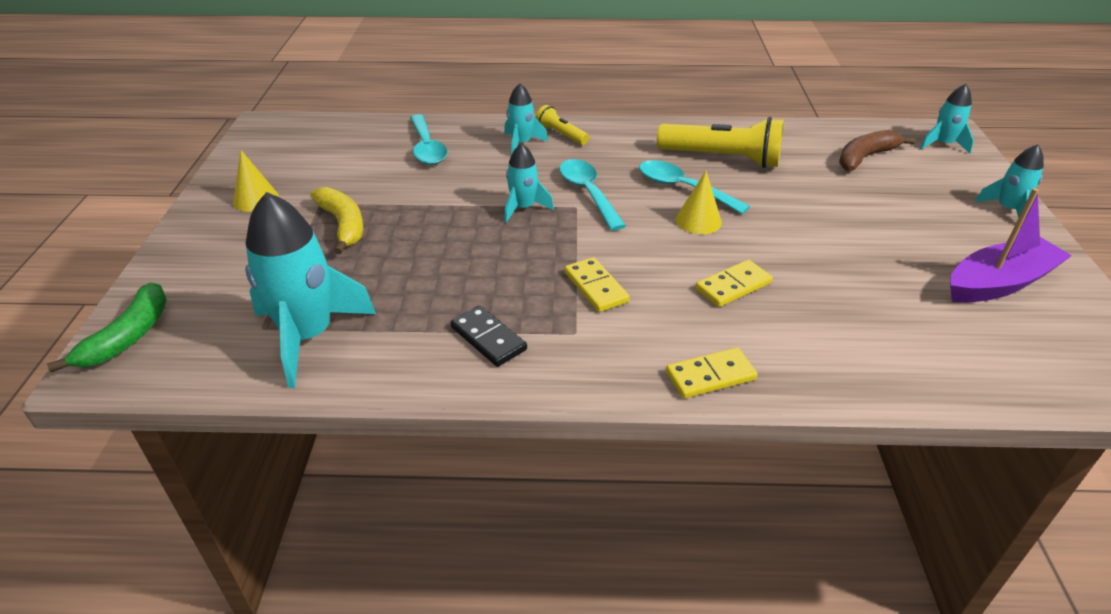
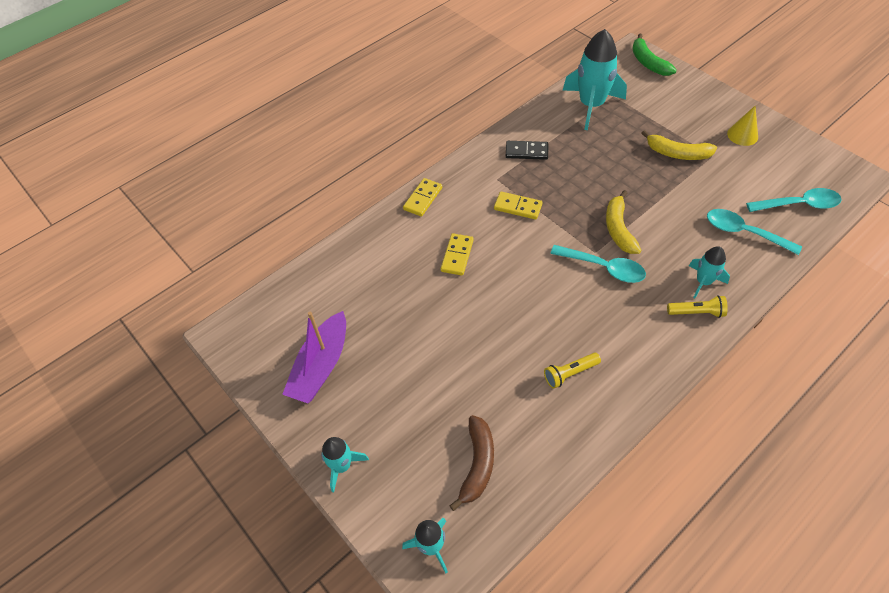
camera: 140 degrees right, 15 degrees up
(523, 208) = (618, 229): turquoise rocket -> yellow banana
(683, 188) = (559, 316): turquoise spoon -> turquoise spoon (799, 204)
(698, 221) = (520, 292): yellow cone -> none
(722, 158) = (570, 373): yellow flashlight -> yellow flashlight, size x0.52

